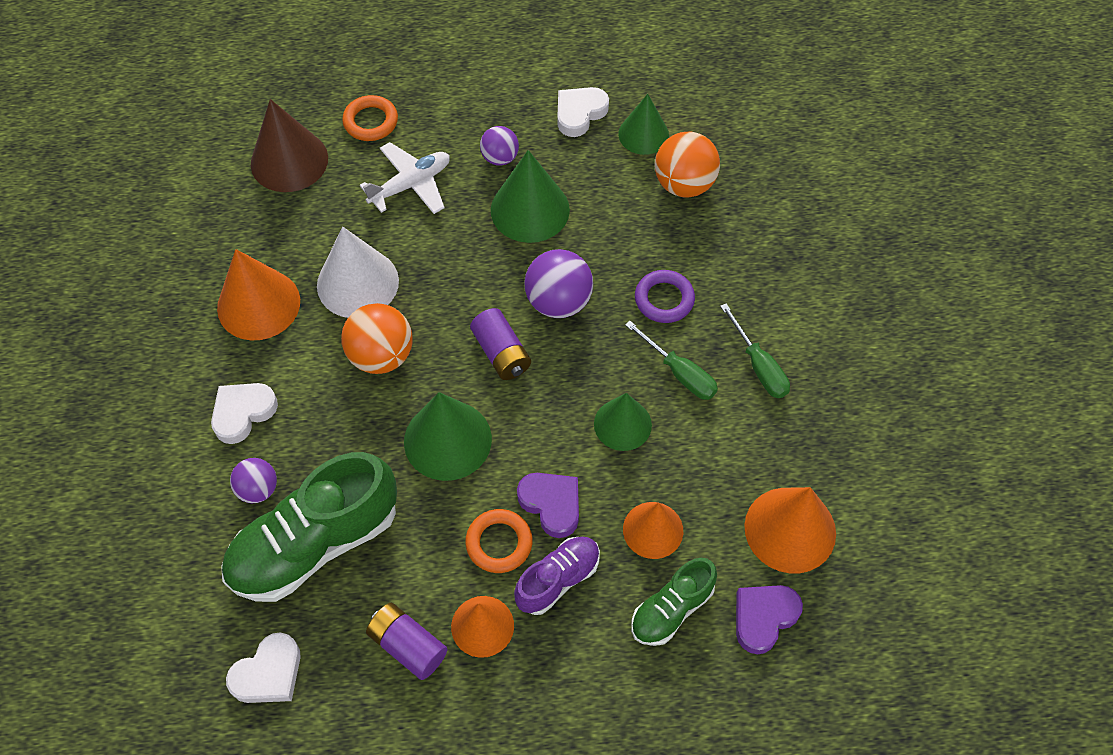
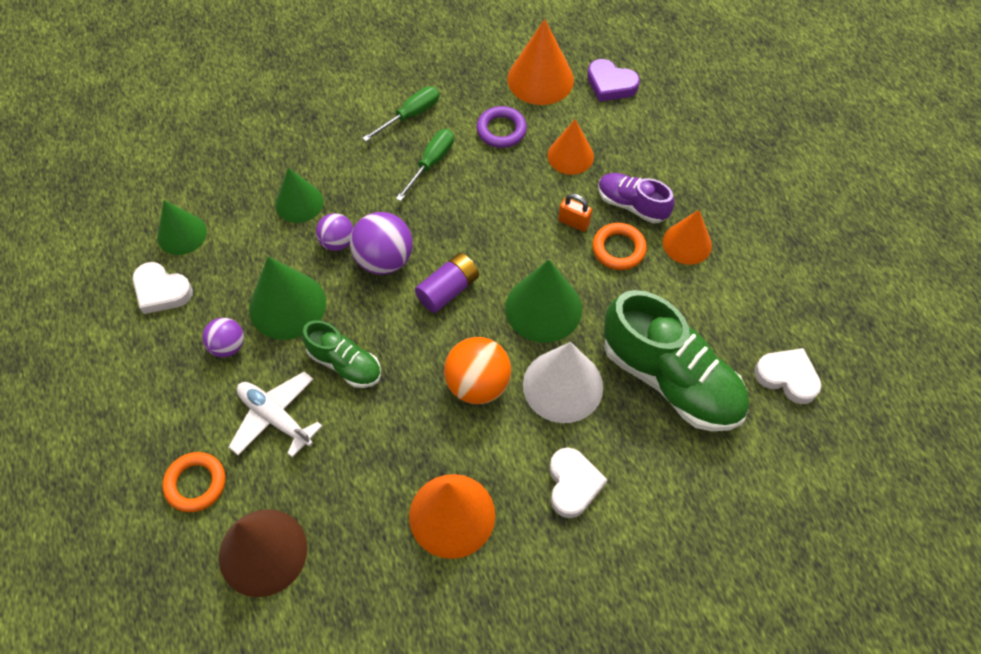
camera: 105 degrees left, 0 degrees up
(243, 413) = (573, 484): white heart -> white heart turned 120 degrees counterclockwise
(258, 489) = (641, 442): purple ball -> purple ball (337, 242)
(357, 283) = (404, 430): white cone -> white cone (563, 385)
(408, 645) = (723, 287): purple battery -> none
(551, 504) = (573, 222): purple heart -> orange padlock
(622, 424) = (489, 191): green cone -> green cone (299, 203)
(664, 299) = (363, 185): purple ring -> purple ring (501, 130)
(671, 609) = (626, 134): green shoe -> green shoe (345, 364)
(684, 184) = (237, 193): orange ball -> none

